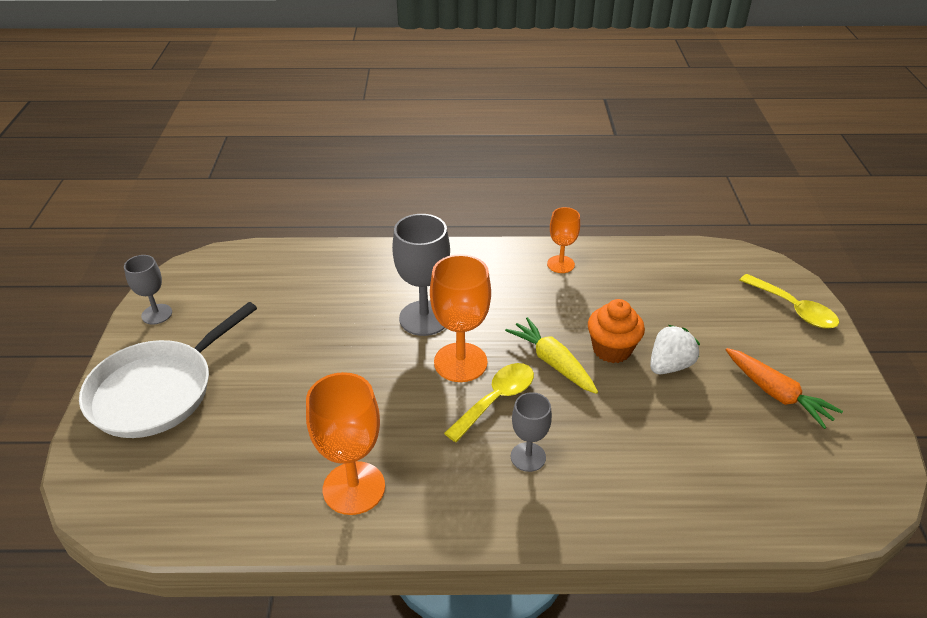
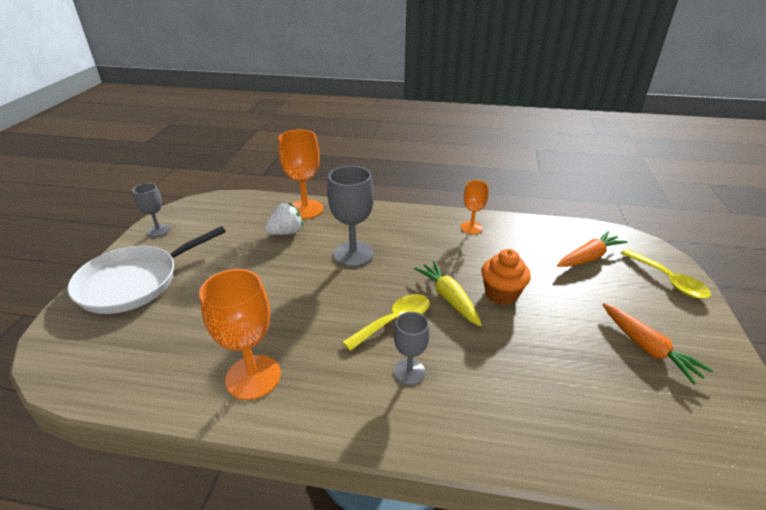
camera: 10 degrees right, 5 degrees down
(460, 362) = (372, 289): orange goblet -> orange goblet (305, 209)
(669, 365) = (550, 312): white strawberry -> white strawberry (286, 232)
(704, 289) = (588, 257): none -> orange carrot

